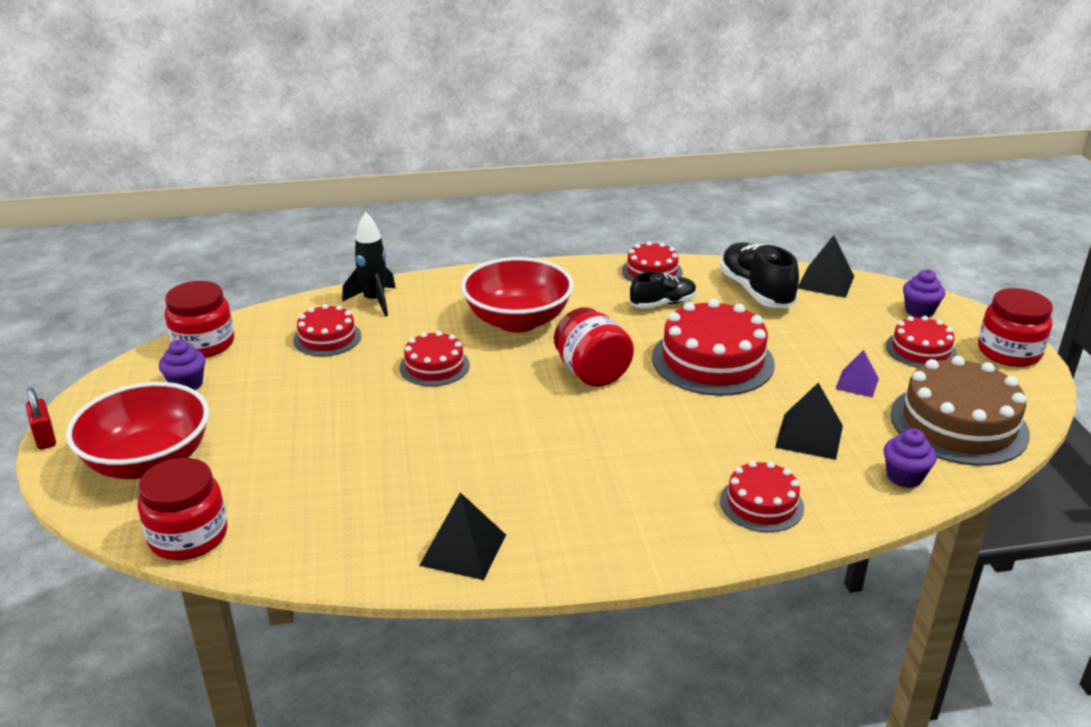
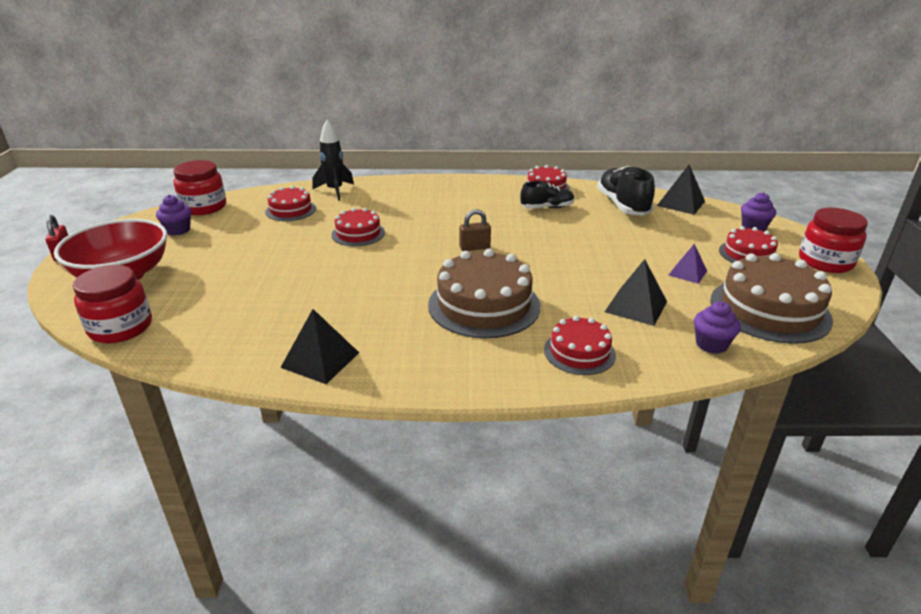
camera: 10 degrees right, 0 degrees up
(517, 321) = (432, 210): red bowl -> none
(592, 373) = (474, 247): red jar -> brown padlock
(631, 454) = (484, 305): none -> brown cake
(712, 360) = (573, 247): red cake -> none

